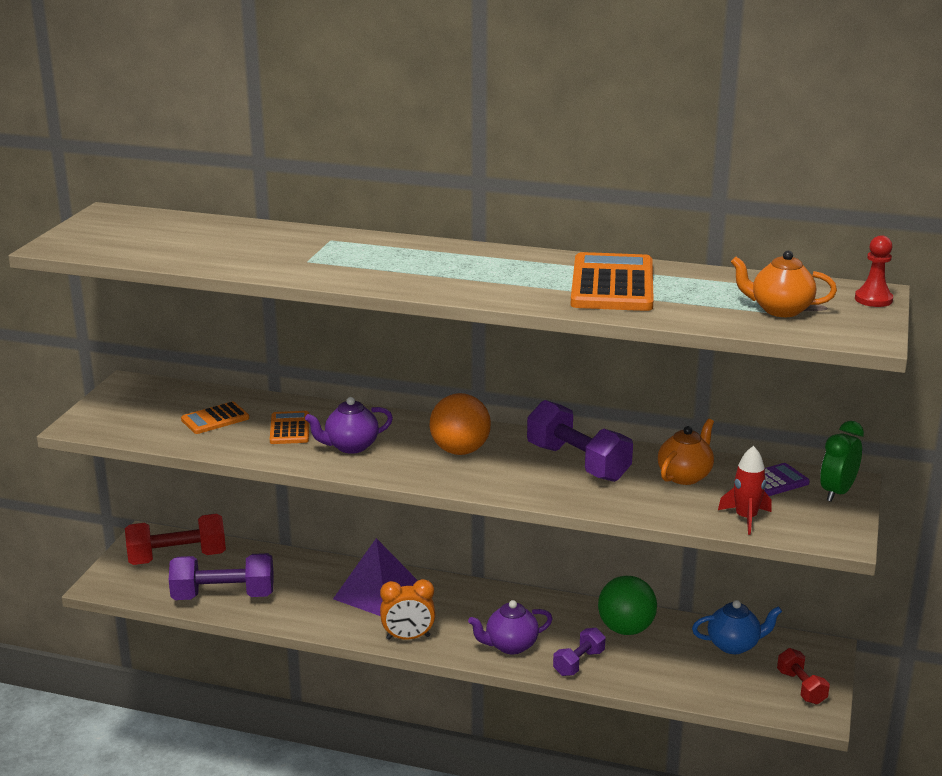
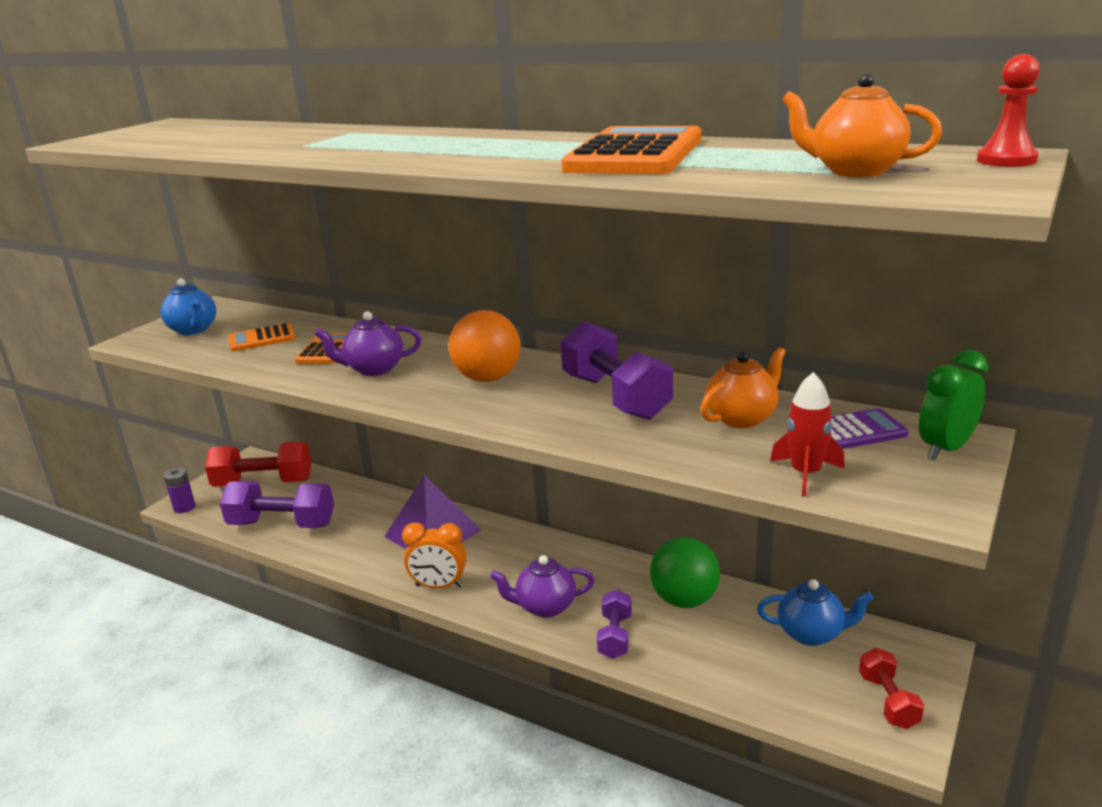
camera: 15 degrees right, 0 degrees up
(108, 588) = (184, 507): none -> purple battery
(133, 411) = (193, 330): none -> blue teapot
(579, 663) = (615, 636): purple dumbbell -> purple dumbbell turned 45 degrees counterclockwise

